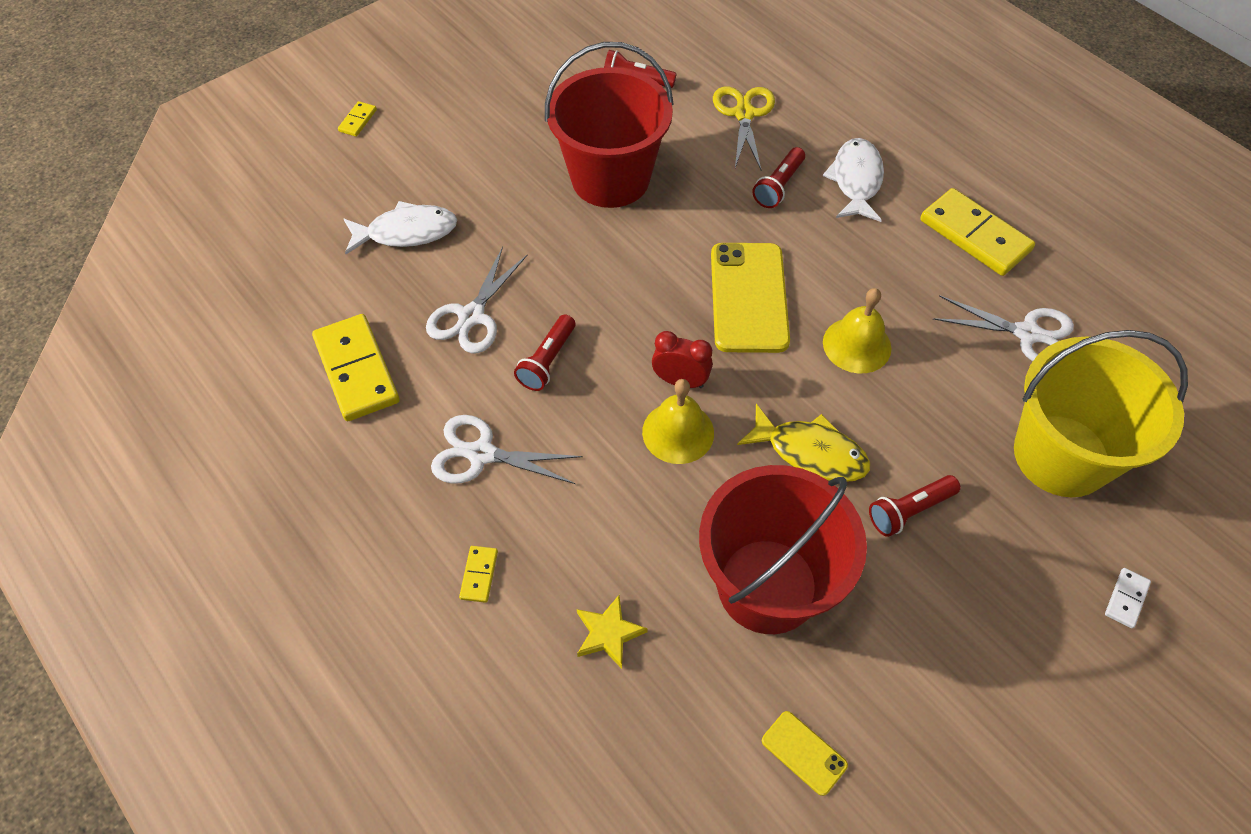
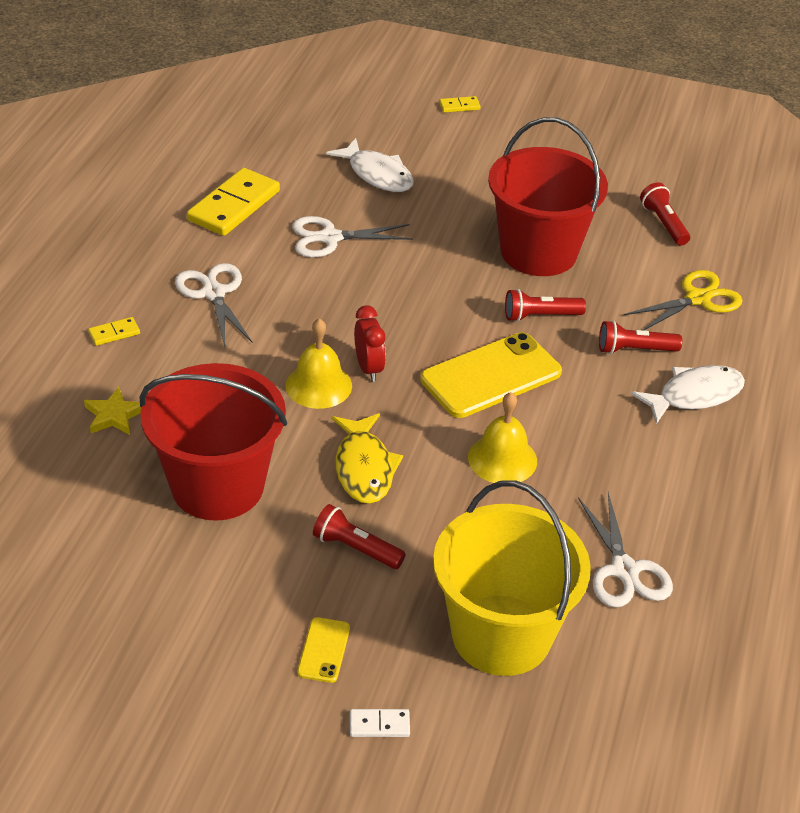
camera: 55 degrees right, 15 degrees down
(547, 361) = (324, 291): red flashlight -> red flashlight (540, 316)
(804, 752) = (89, 556): yellow phone -> yellow phone (324, 650)
(975, 235) = (711, 497): yellow domino -> none

